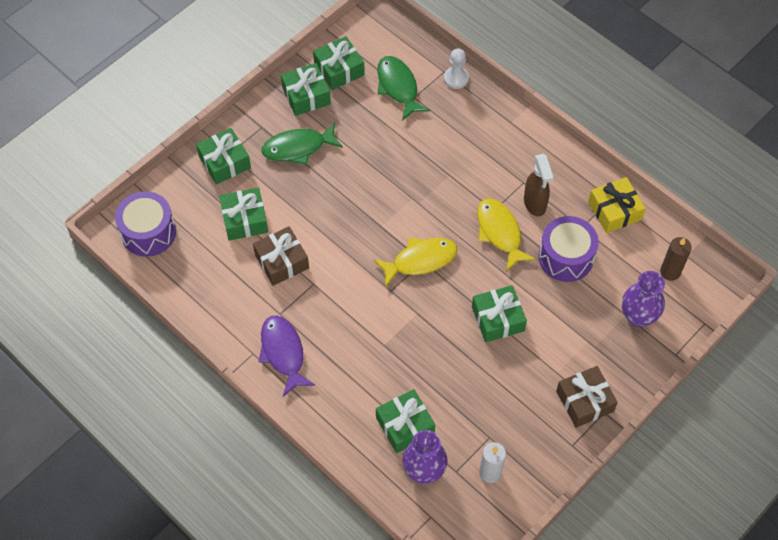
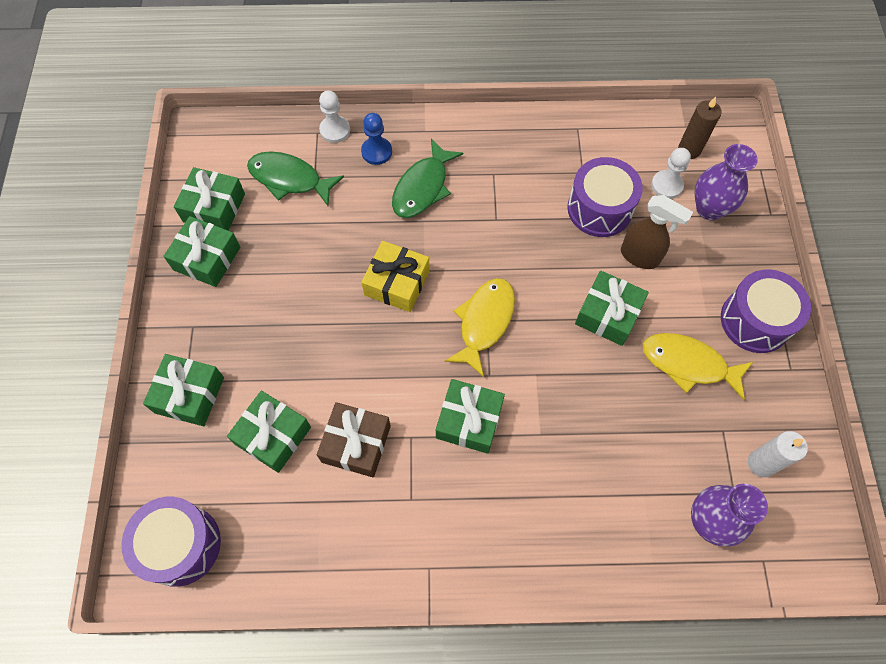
camera: 45 degrees left, 5 degrees up
(283, 353) = (458, 537): purple fish -> none
(298, 148) = (252, 316): green fish -> green fish (423, 187)
(405, 425) = (644, 494): green gift -> green gift (469, 420)
(467, 111) = (376, 152): none -> blue pawn
(500, 232) = (523, 235): yellow fish -> yellow fish (688, 364)
(535, 204) = (523, 184): brown spray bottle -> brown spray bottle (640, 257)
(584, 401) = (755, 321): brown gift -> purple drum
(614, 211) = (591, 136): yellow gift -> yellow gift (397, 283)
(627, 280) = (666, 185): none -> white pawn

